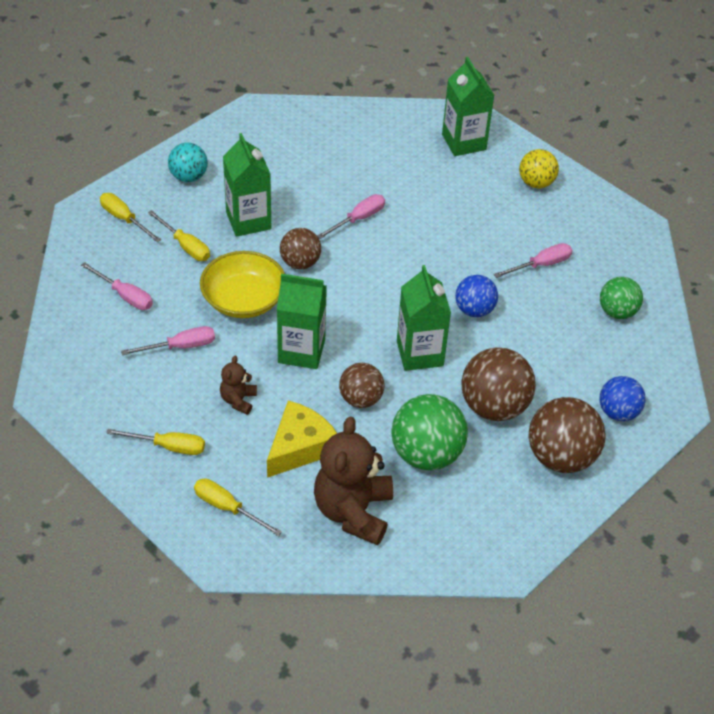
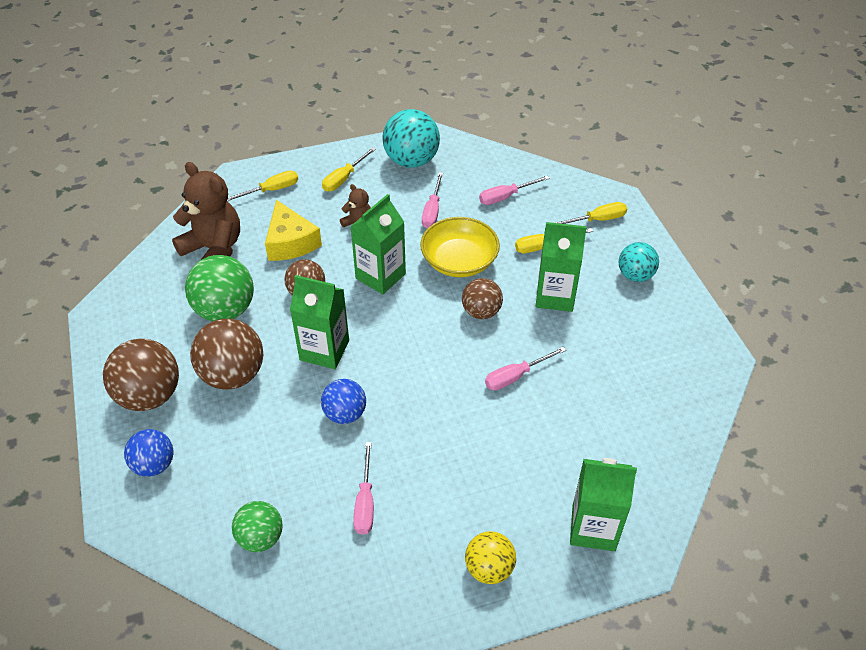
camera: 120 degrees right, 0 degrees up
(103, 397) = (411, 161): none -> turquoise ball
(358, 219) = (515, 376): pink screwdriver -> pink screwdriver turned 75 degrees clockwise

